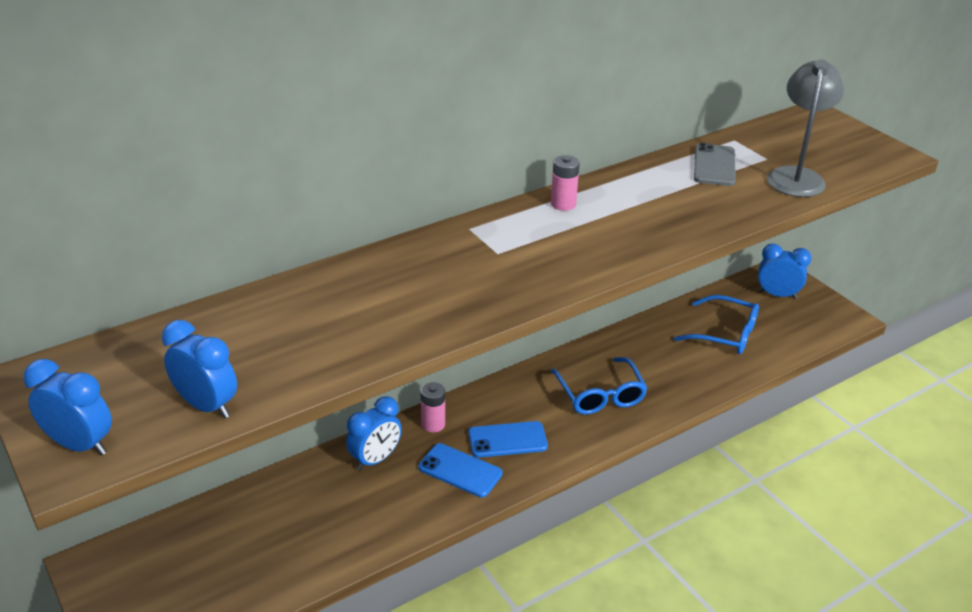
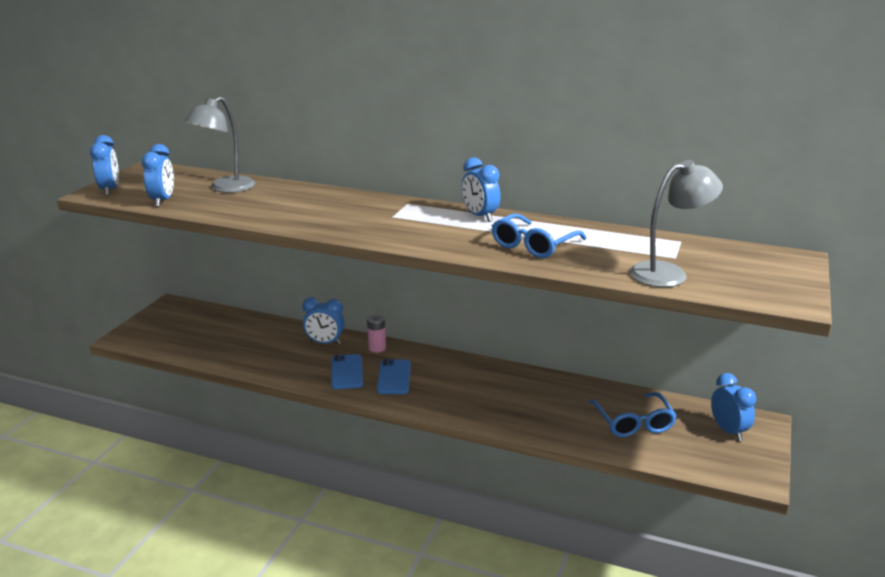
camera: 55 degrees right, 10 degrees down
(233, 335) = (225, 188): none -> grey lamp
(507, 440) = (394, 377): blue phone -> blue phone turned 45 degrees clockwise
(563, 204) = (480, 216): pink battery -> blue clock
(600, 394) = (483, 394): blue glasses -> blue glasses (534, 245)
(714, 165) = (624, 244): grey phone -> none

